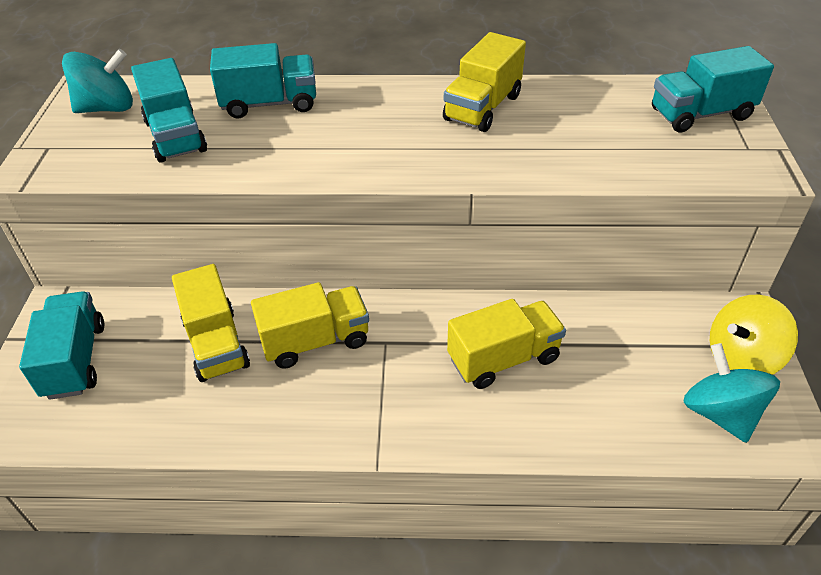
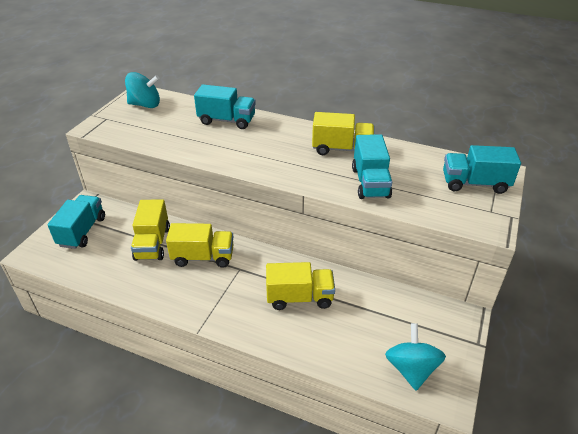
camera: 20 degrees right, 5 degrees down
(175, 136) = (169, 127): turquoise truck -> turquoise truck (370, 183)
(482, 108) = (342, 149): yellow truck -> yellow truck turned 135 degrees counterclockwise
(741, 358) = (446, 342): yellow spinning top -> none

